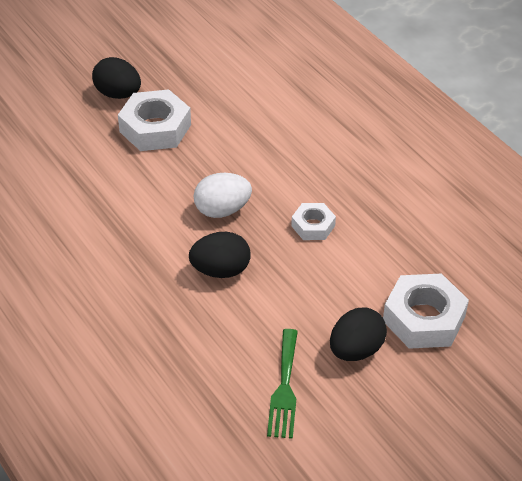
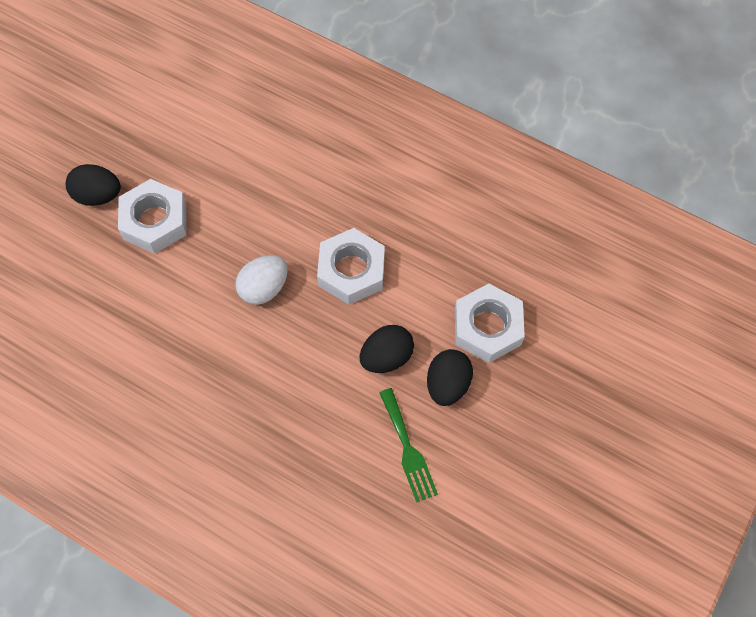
camera: 25 degrees left, 20 degrees up
(220, 270) = (295, 354): black egg -> black egg (386, 357)
(313, 226) = (351, 271): white nut -> white nut, size x1.78

